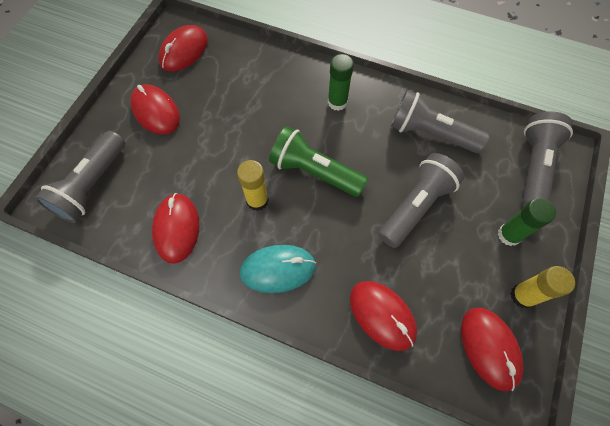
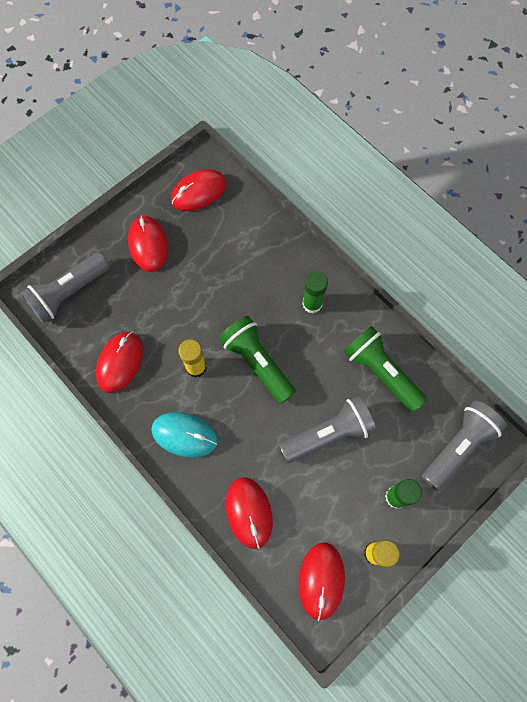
camera: 25 degrees right, 5 degrees up
(430, 134) = (381, 372): grey flashlight -> green flashlight

